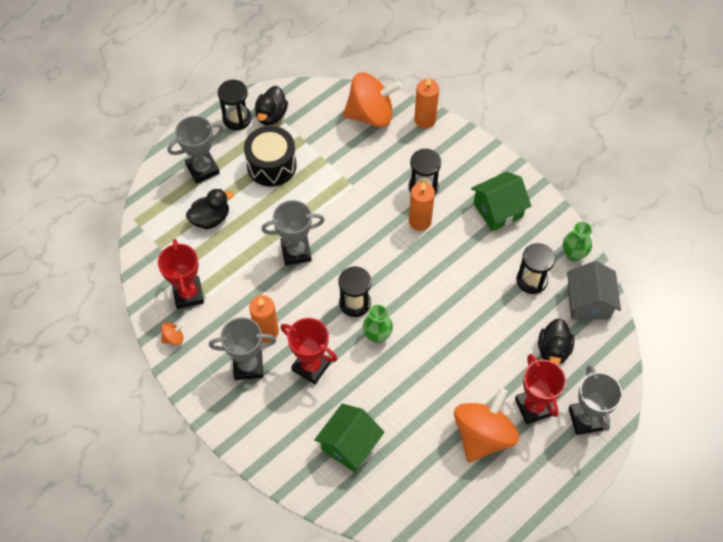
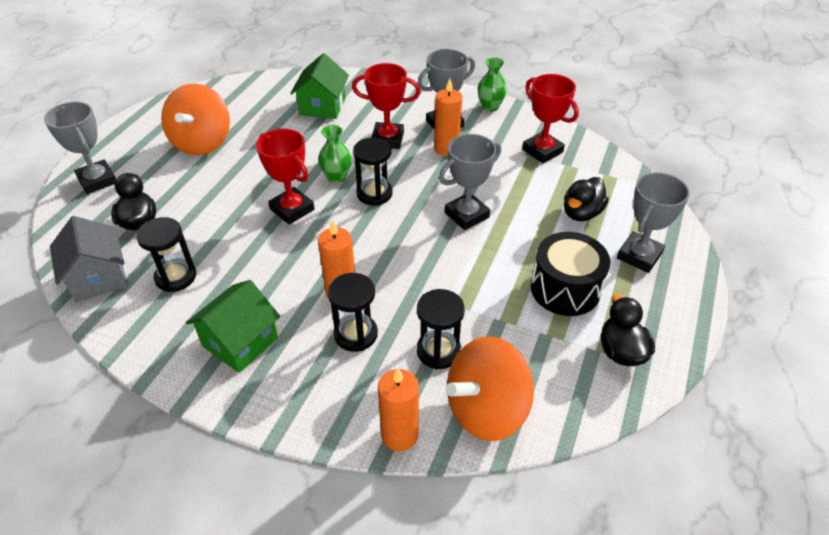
camera: 155 degrees right, 15 degrees down
(173, 338) = (525, 121): orange spinning top -> none
(237, 119) = (659, 329): black hourglass -> black hourglass (438, 351)
(533, 407) = (155, 173): red trophy -> red trophy (292, 209)
(573, 254) = (122, 323): green vase -> green vase (490, 107)

